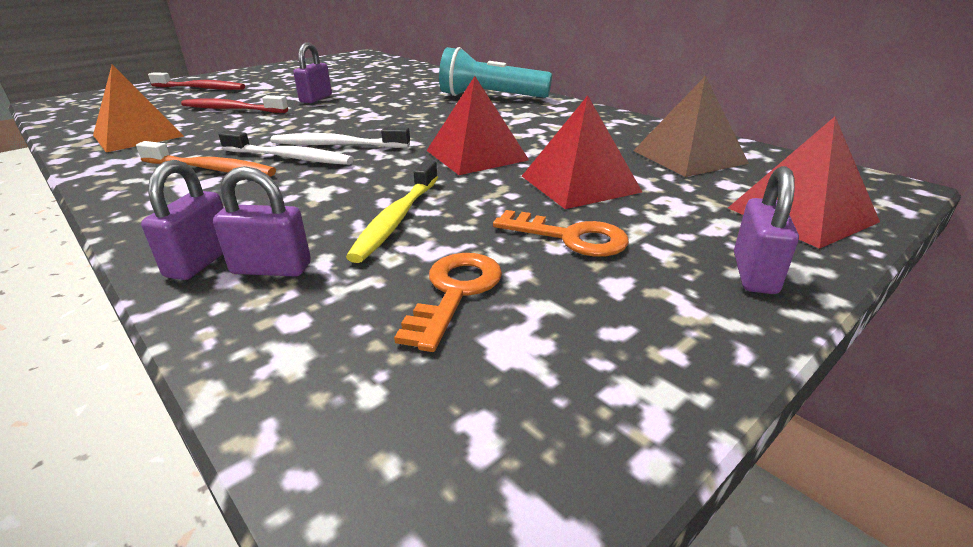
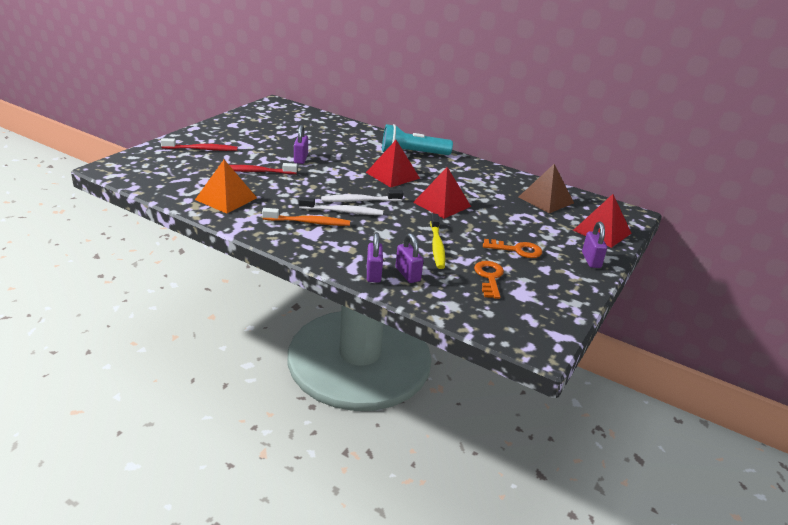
camera: 20 degrees left, 0 degrees up
(271, 268) = (407, 274): purple padlock -> purple padlock turned 75 degrees clockwise
(579, 184) = (504, 220): red pyramid -> red pyramid (392, 175)

